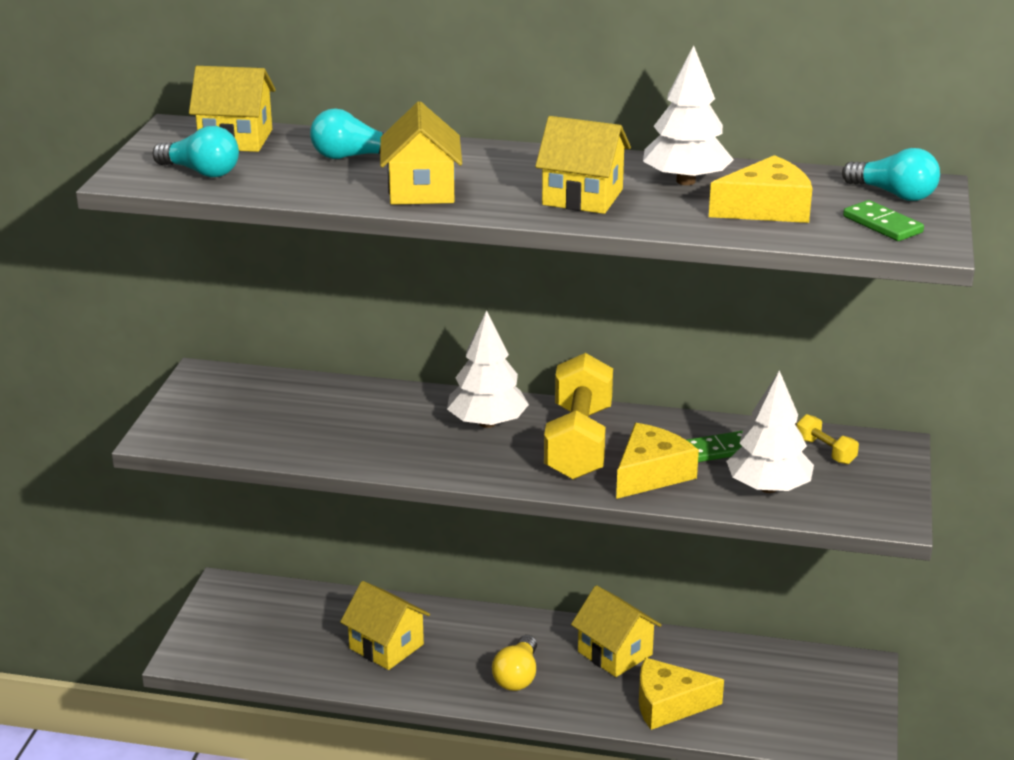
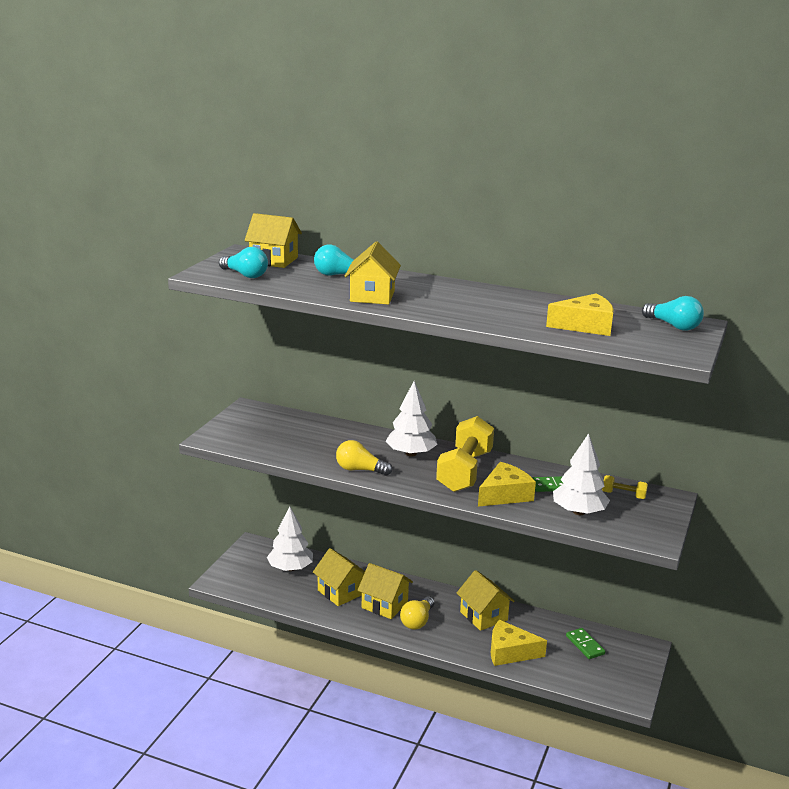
camera: 10 degrees right, 5 degrees down
(417, 461) = (360, 470): none -> yellow light bulb
(582, 197) = (470, 309): yellow house -> yellow house (384, 605)
(685, 181) = (540, 306): white tree -> white tree (290, 568)
(825, 451) = (623, 495): yellow dumbbell -> yellow dumbbell turned 45 degrees counterclockwise
(882, 224) = (658, 341): green domino -> green domino (585, 645)

